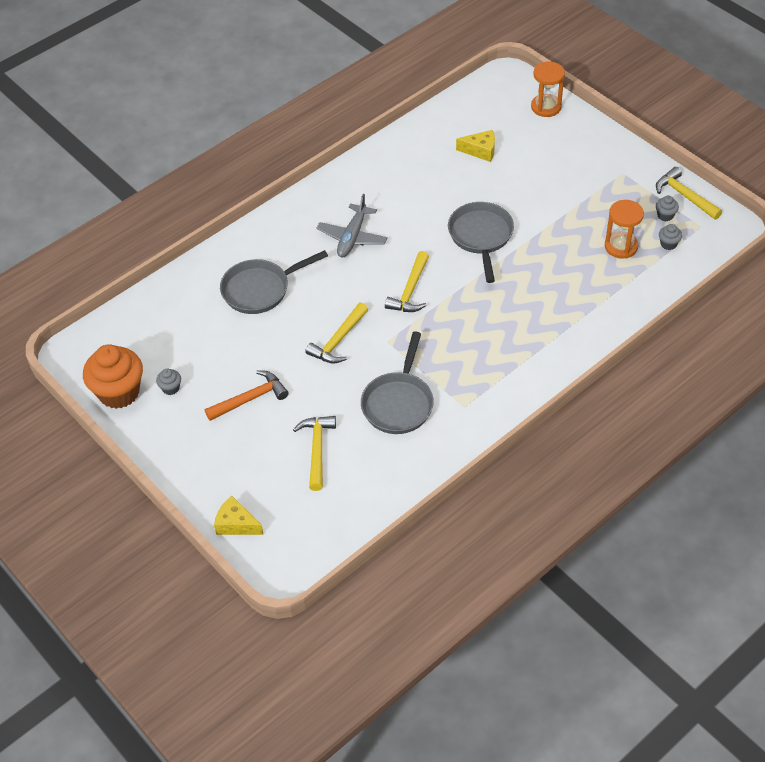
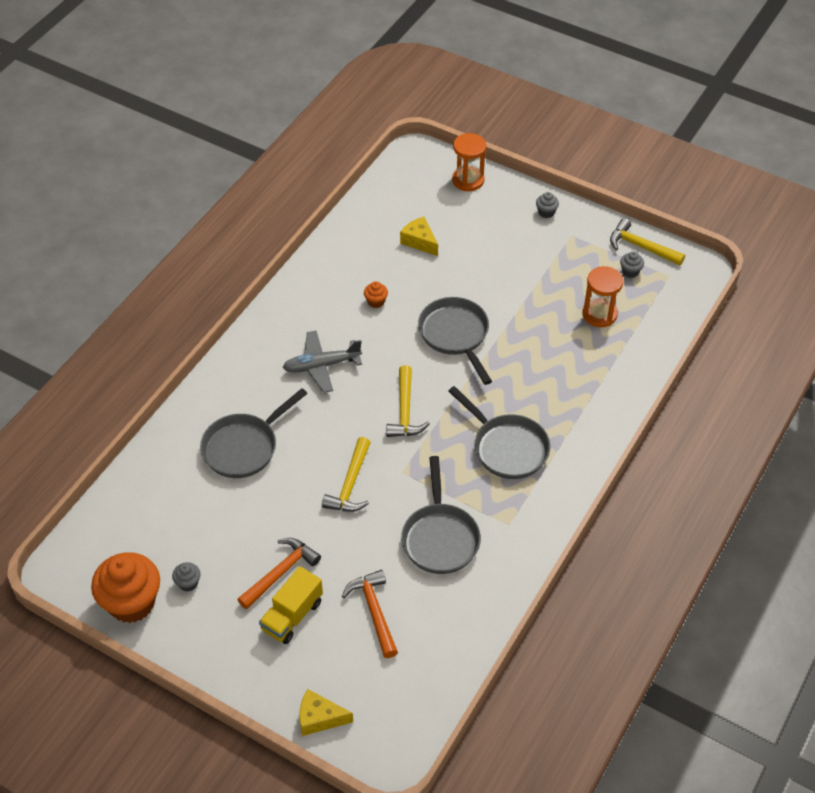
camera: 20 degrees left, 0 degrees up
(246, 436) = (292, 616): none -> yellow truck
(317, 450) = (374, 611): yellow hammer -> orange hammer
(352, 237) = (321, 366): grey plane -> grey plane turned 75 degrees clockwise
(421, 194) = (376, 302): none -> orange cupcake
(480, 151) = (419, 241): yellow cheese -> yellow cheese turned 120 degrees counterclockwise
(488, 342) = (507, 448): none -> grey pan
(668, 244) = (644, 301): grey cupcake -> grey cupcake (546, 212)

